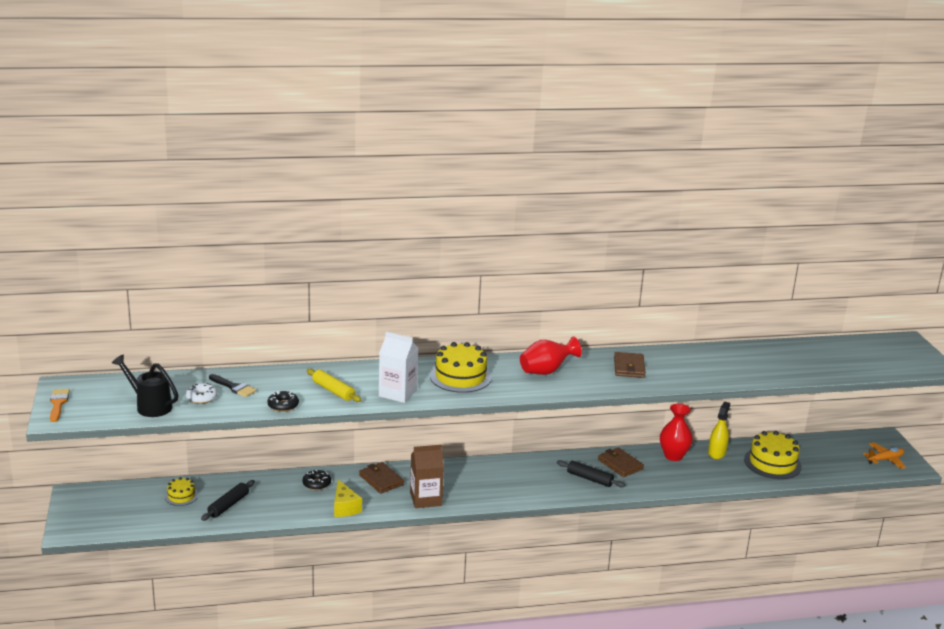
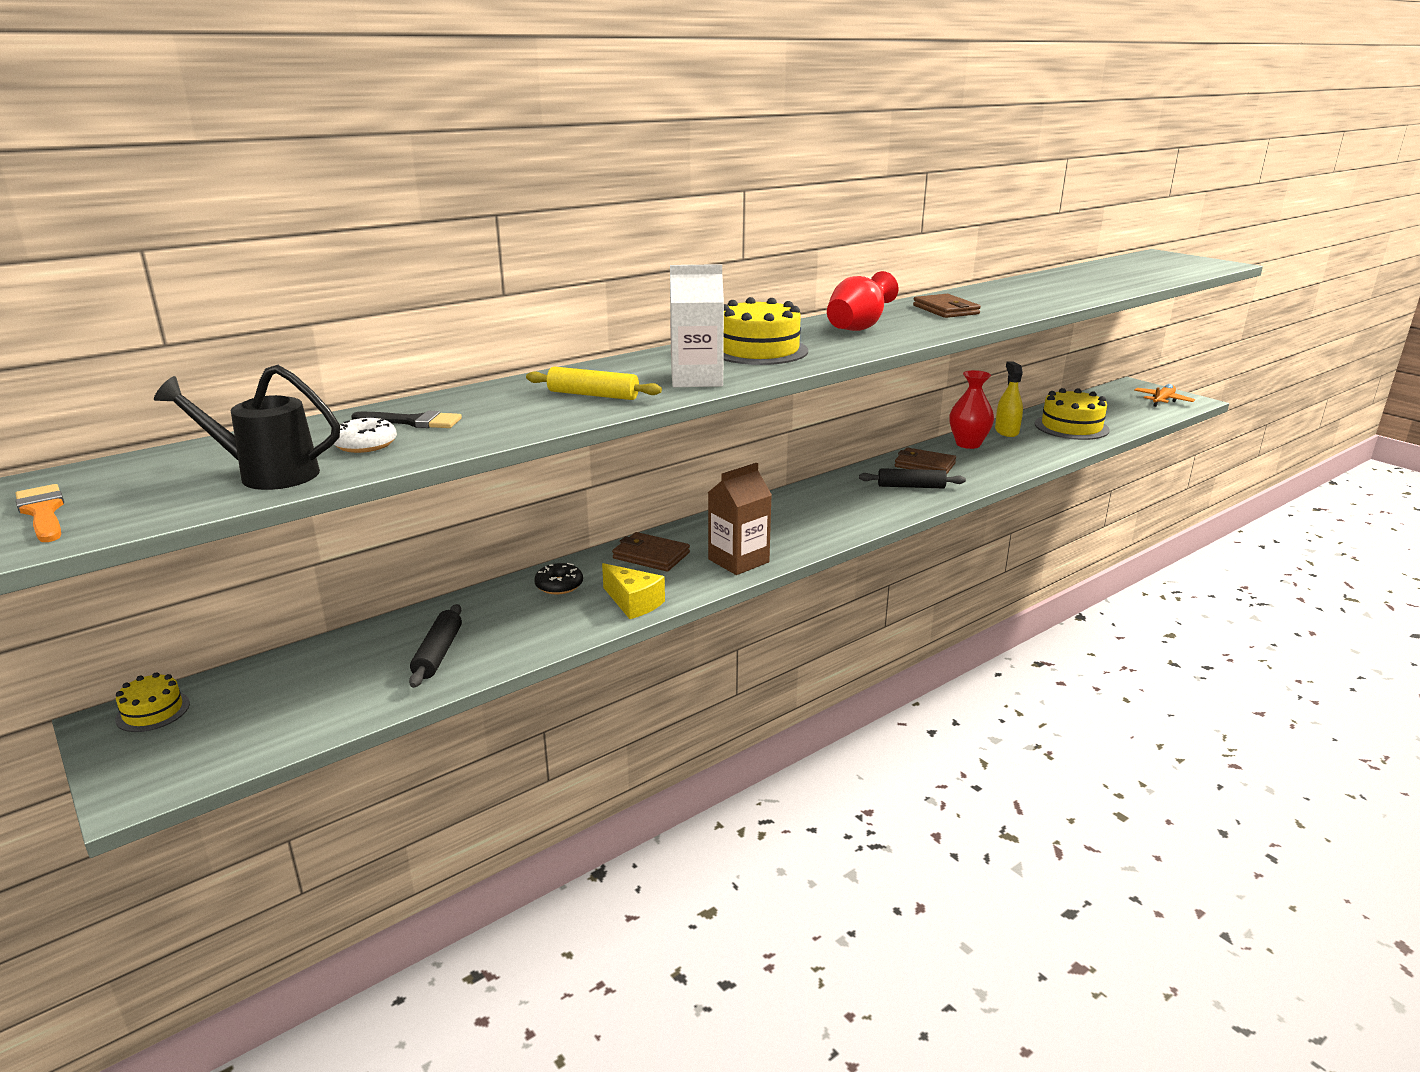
camera: 25 degrees left, 0 degrees up
(181, 496) = (339, 664): yellow cake -> yellow cake (153, 711)
(283, 405) = (531, 425): black donut -> none

